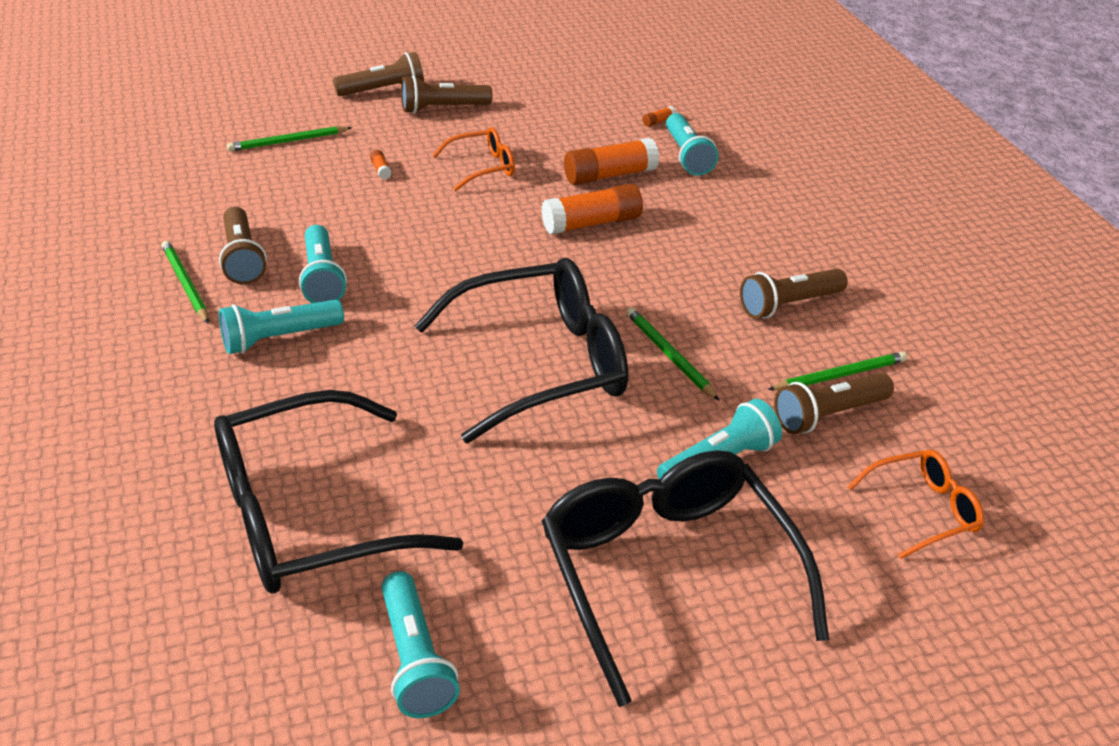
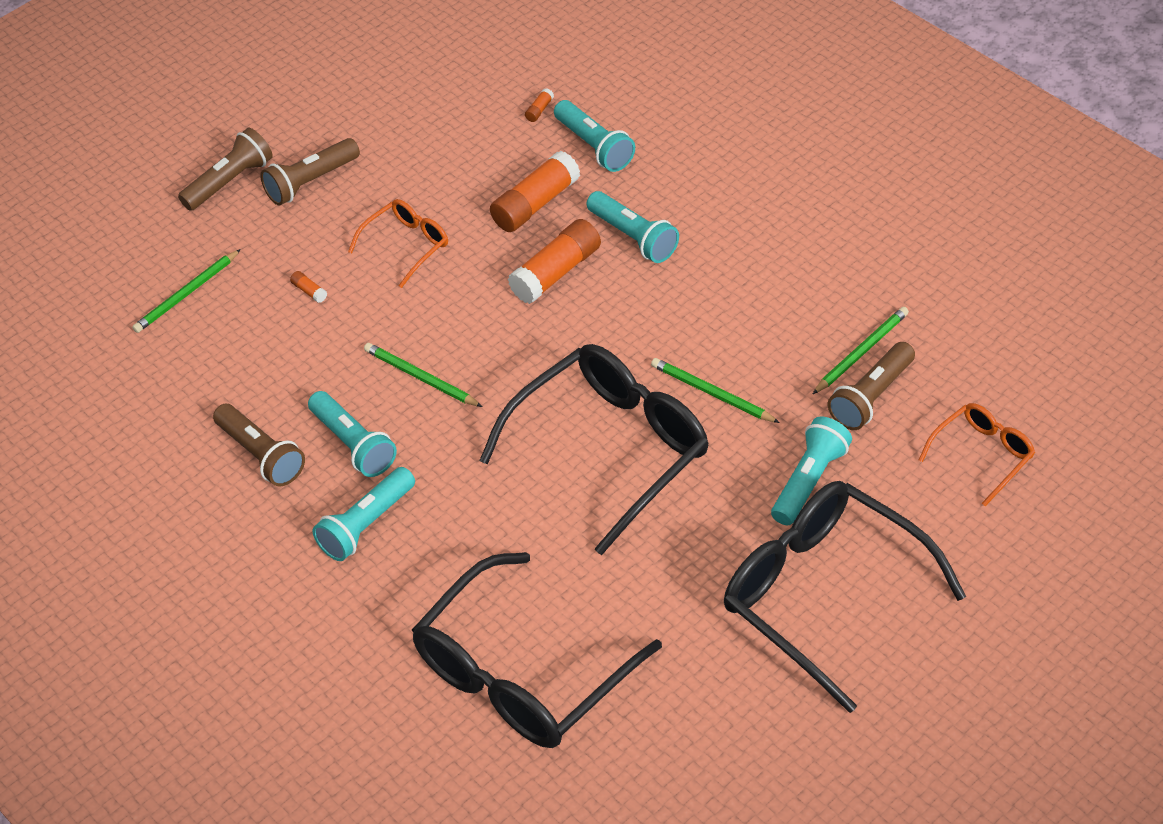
camera: 20 degrees left, 10 degrees up
(185, 284) = (232, 506): green pencil -> green pencil (420, 378)
(415, 659) = (685, 746): turquoise flashlight -> turquoise flashlight (633, 237)
(789, 305) = (783, 293): brown flashlight -> none

